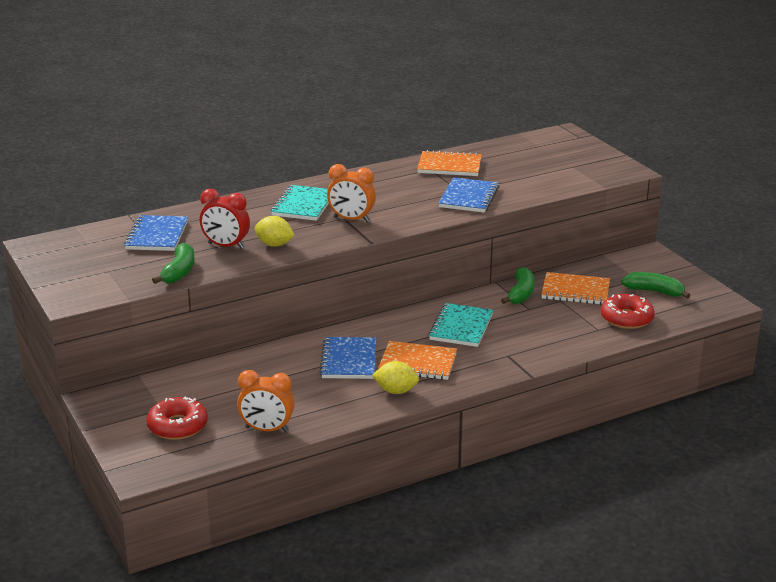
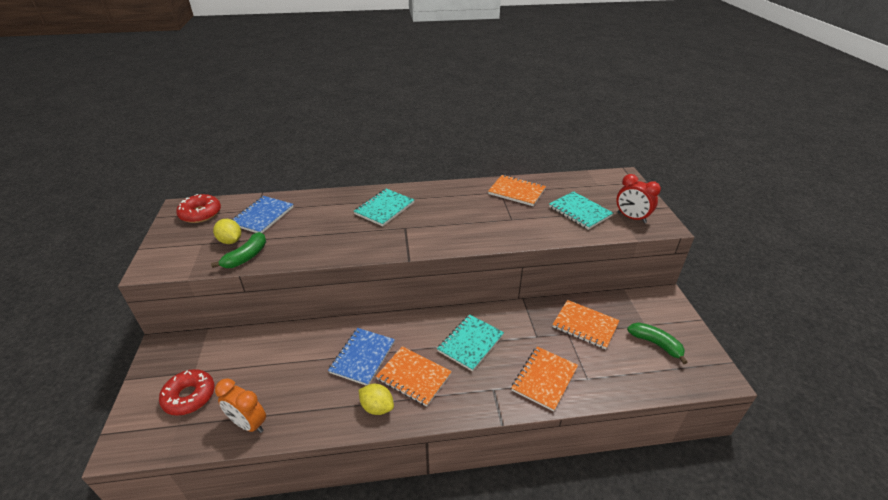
camera: 20 degrees right, 10 degrees up
(226, 246) = (300, 237): red clock -> red clock (631, 218)
(274, 245) = (335, 244): yellow lemon -> yellow lemon (230, 241)
(351, 219) = (409, 231): orange clock -> none
(469, 197) = (514, 227): blue notebook -> none
(521, 293) = (537, 317): green banana -> none
(532, 173) = (579, 212): none -> turquoise notebook
(555, 338) = (544, 379): none -> orange notebook
(626, 318) = (618, 372): red donut -> red donut (200, 214)

